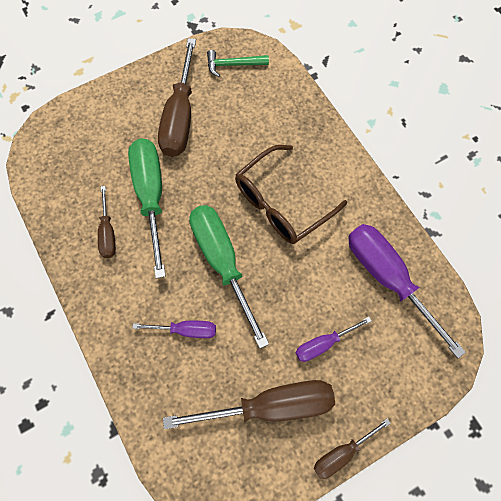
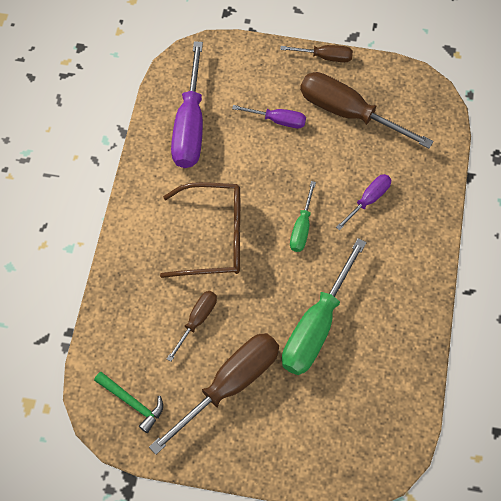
camera: 140 degrees left, 5 degrees down
(108, 233) = (377, 321): brown screwdriver -> brown screwdriver (197, 320)
(187, 330) = (369, 199): purple screwdriver -> purple screwdriver turned 90 degrees clockwise
(222, 261) = (301, 228): green screwdriver -> green screwdriver, size x0.52

